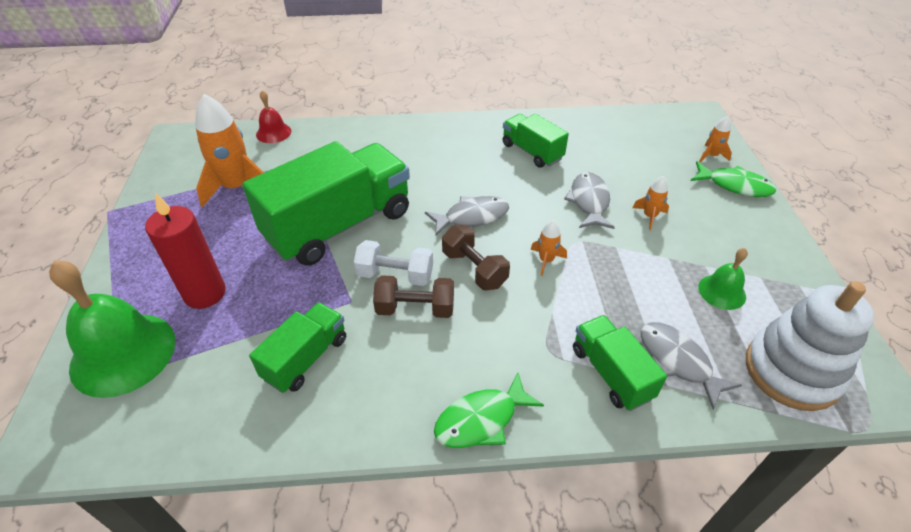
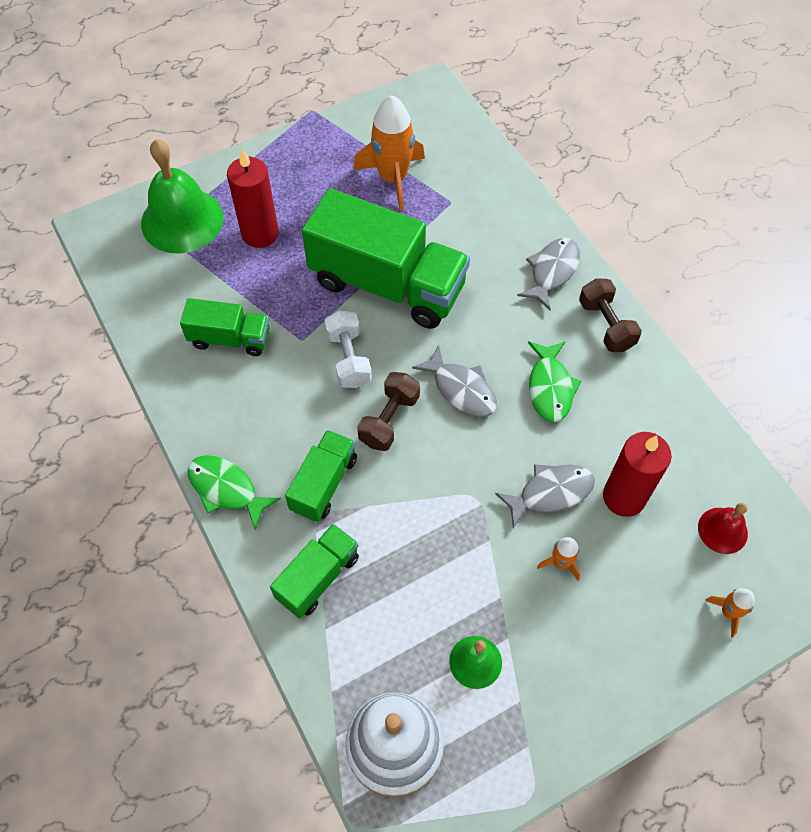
camera: 65 degrees right, 15 degrees up
(273, 133) = (488, 159): red bell -> red bell (722, 530)
(415, 309) = (317, 392): brown dumbbell -> brown dumbbell (606, 325)
(532, 152) = (607, 406): green truck -> green truck (324, 484)
(546, 260) = (434, 479): orange rocket -> none
(608, 169) = (624, 497): none -> red candle
(678, 361) = (358, 634): grey fish -> grey fish (552, 271)
(734, 185) = (679, 651): green fish -> green fish (550, 387)

